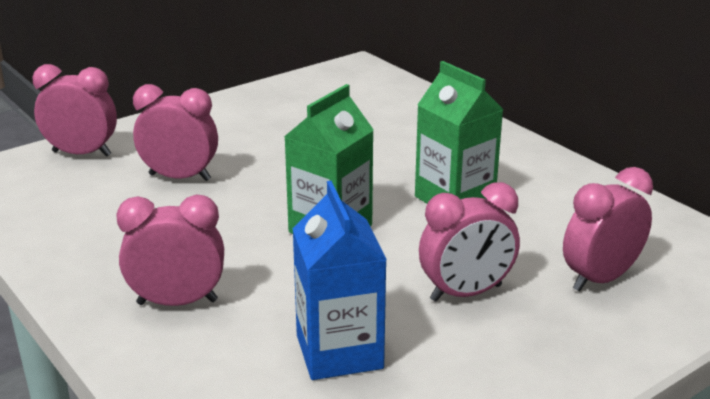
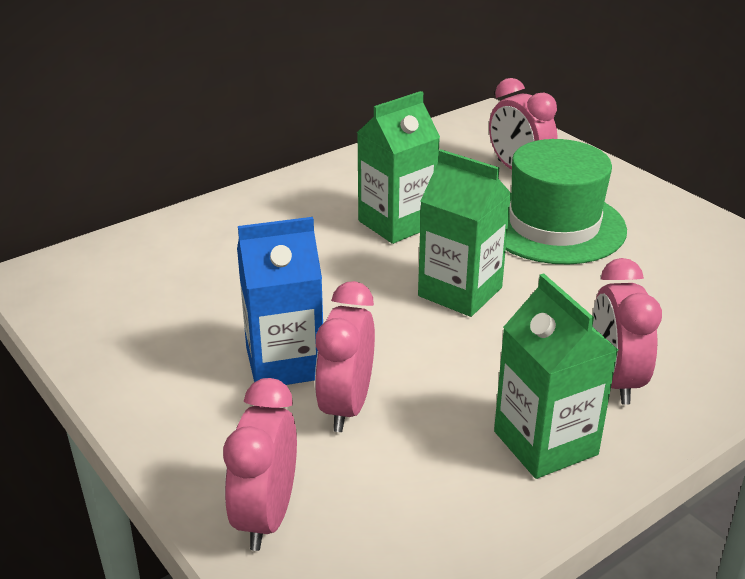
camera: 90 degrees left, 5 degrees up
(107, 258) = (545, 443): none -> green carton
(339, 352) = (655, 285): blue carton -> blue carton (285, 363)
(466, 293) = (554, 226): pink clock -> green hat

